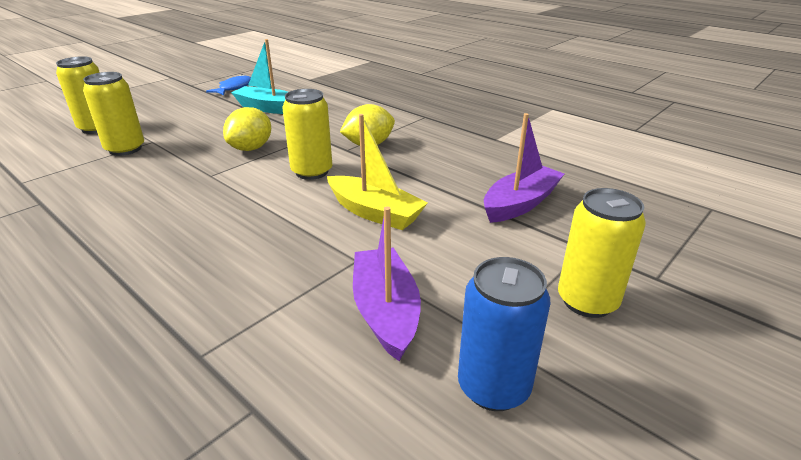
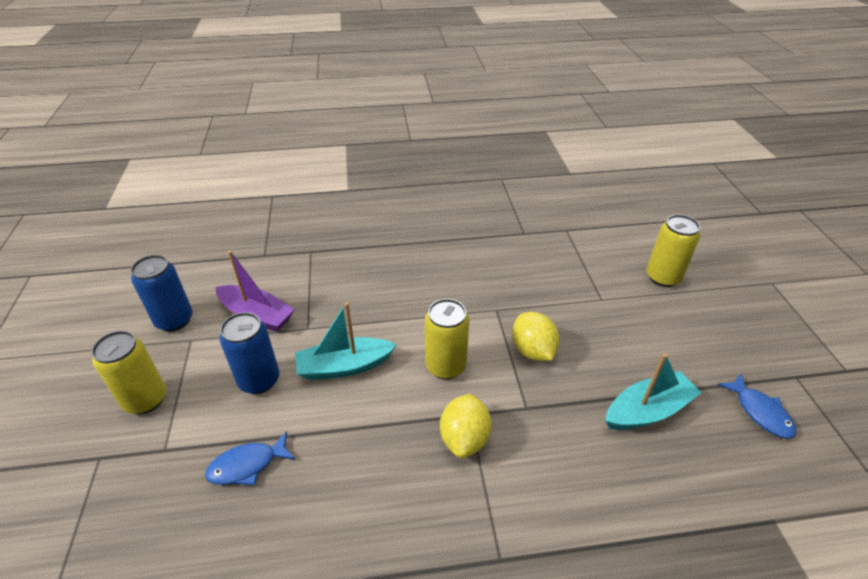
camera: 130 degrees right, 10 degrees up
(125, 149) = (594, 282): yellow can -> none
(374, 212) = (344, 366): yellow boat -> turquoise boat
(456, 247) = (259, 380): none -> blue can
(520, 204) = (247, 465): purple boat -> blue fish

